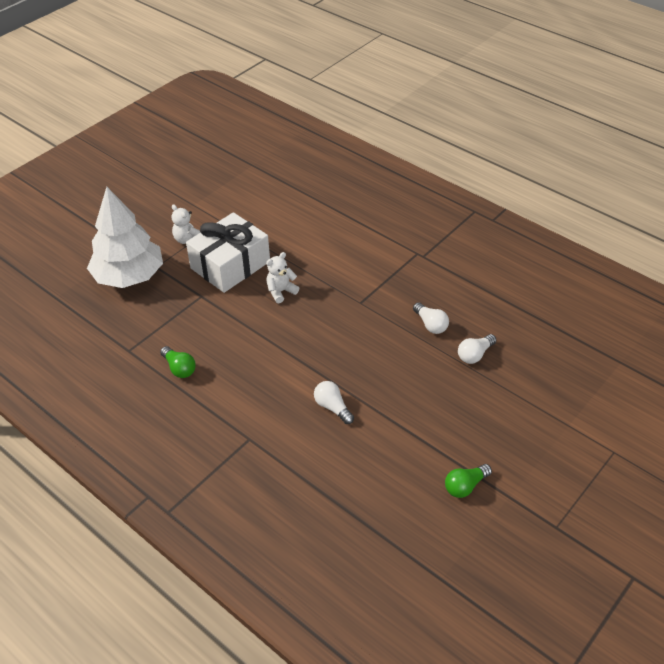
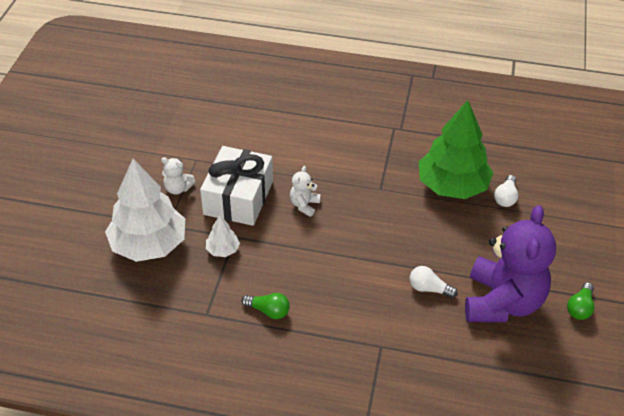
camera: 30 degrees left, 0 degrees up
(183, 303) = (223, 250): none -> white tree
(392, 448) = (502, 302): none -> purple teddy bear
(430, 325) = (452, 186): white light bulb -> green tree

